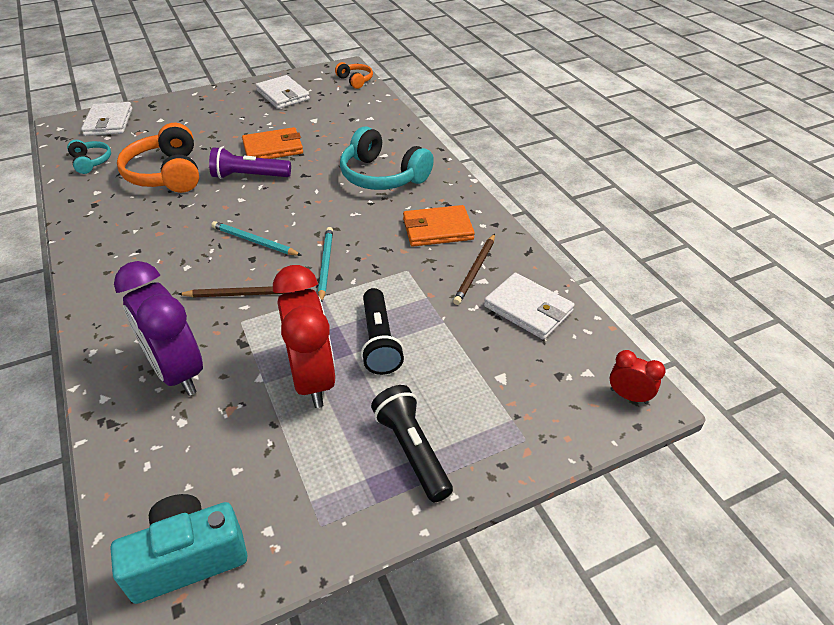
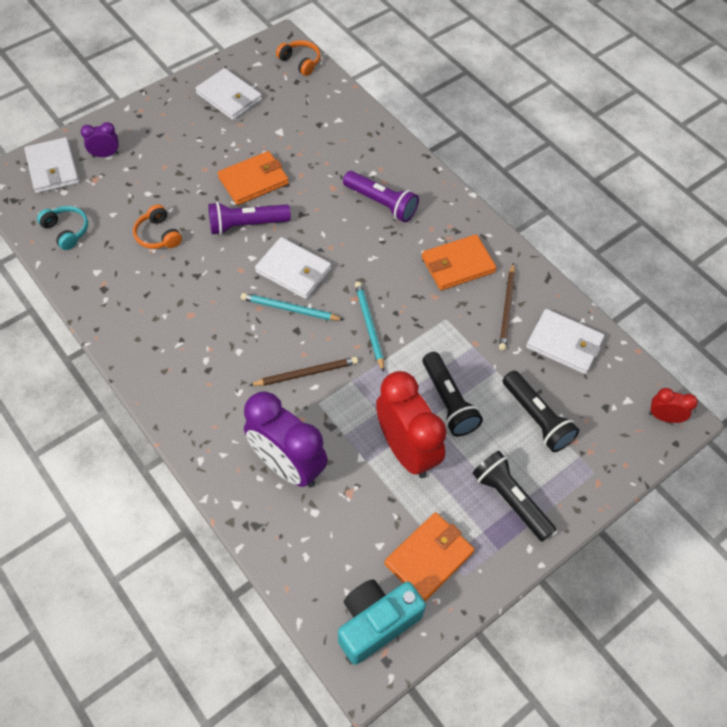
camera: 15 degrees left, 15 degrees up
(157, 118) = (105, 154): none -> purple clock
(166, 174) = (158, 235): orange headphones -> orange headphones, size x0.52
(274, 213) = (293, 270): none -> white wallet
(287, 495) = (429, 558): none -> orange wallet
(382, 176) = (381, 203): turquoise headphones -> purple flashlight
(473, 373) = (537, 418): none -> black flashlight

